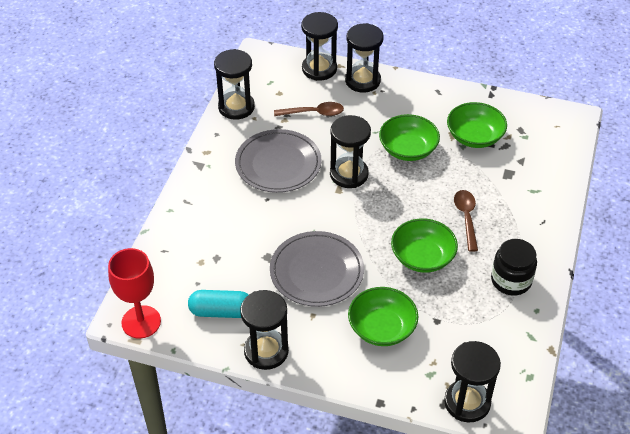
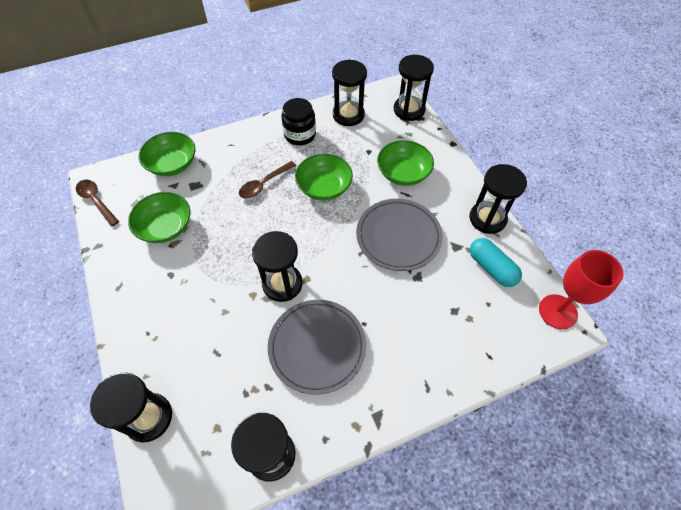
camera: 130 degrees left, 10 degrees up
(314, 113) = (224, 369): brown spoon -> brown spoon (96, 201)
(362, 81) = (142, 360): black hourglass -> black hourglass (348, 115)
(408, 149) = (217, 262): green bowl -> green bowl (172, 164)

